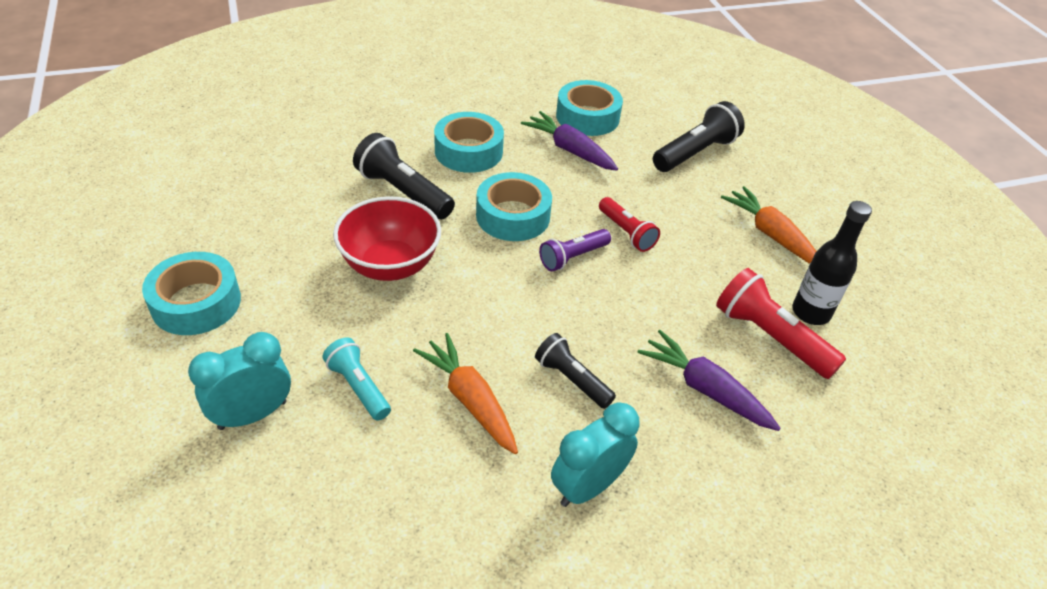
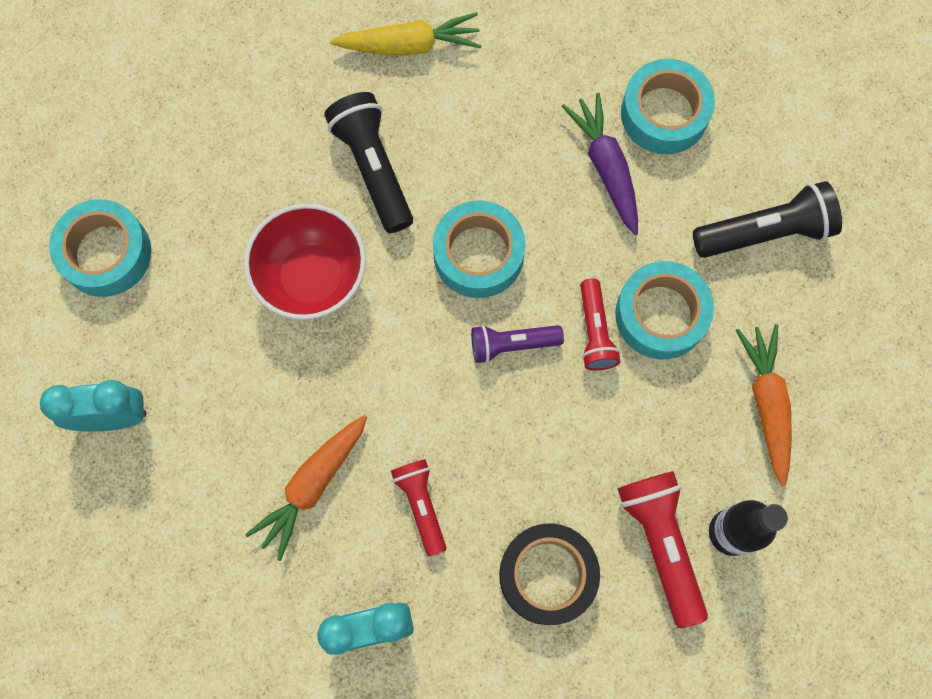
camera: 30 degrees right, 30 degrees up
(358, 387) = (216, 425): turquoise flashlight -> none
(392, 126) = (410, 45): none -> yellow carrot
(468, 151) = (480, 125): turquoise tape -> turquoise tape (661, 315)
(470, 399) = (312, 485): orange carrot -> orange carrot turned 135 degrees counterclockwise
(571, 379) = (421, 505): black flashlight -> red flashlight
(705, 389) = (547, 575): purple carrot -> black tape

